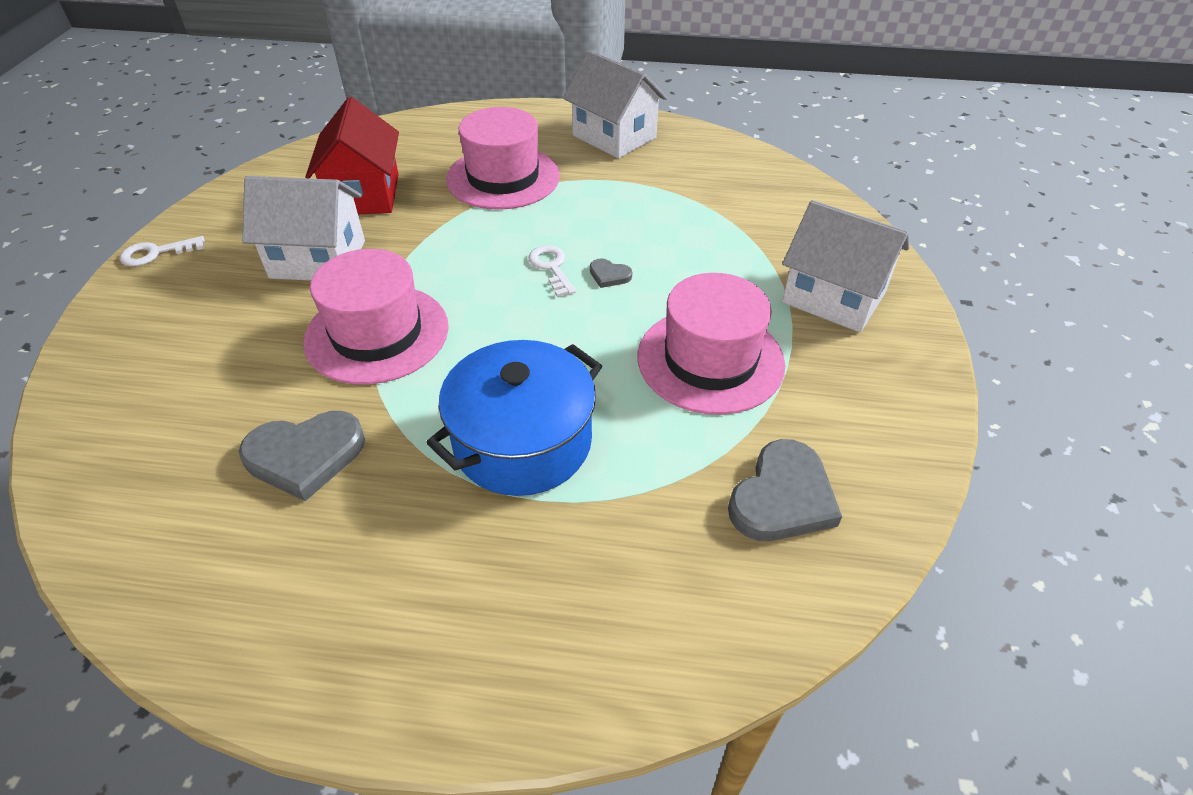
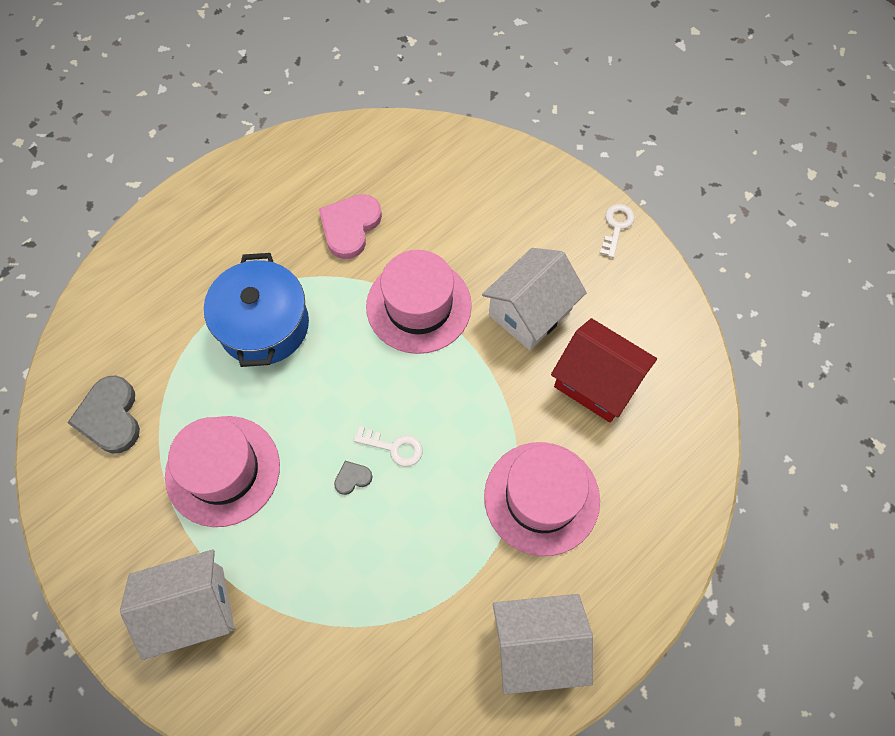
camera: 130 degrees right, 20 degrees up
(305, 456) = (350, 227): grey heart -> pink heart

